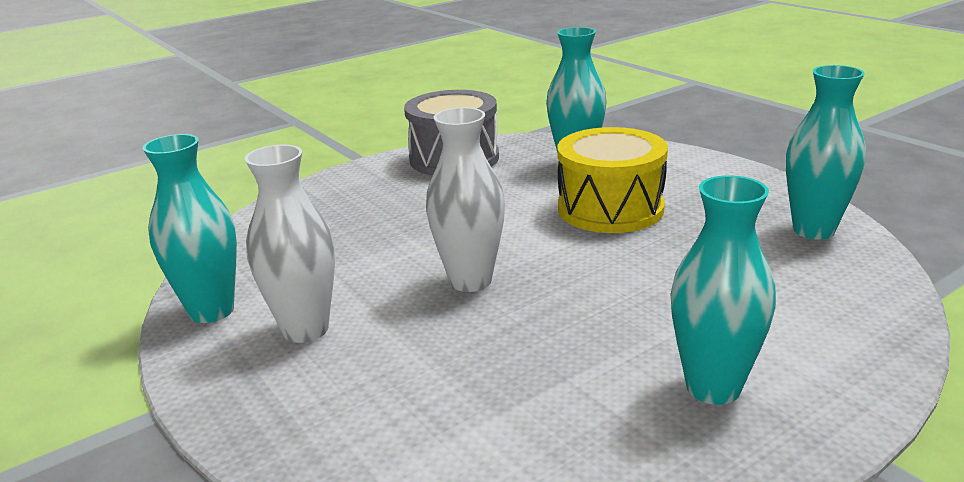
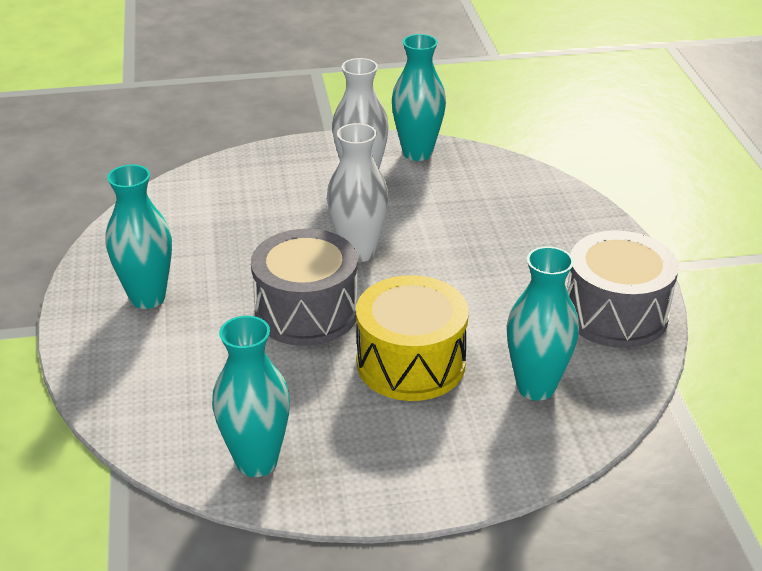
camera: 115 degrees right, 10 degrees up
(604, 274) = (306, 312): none -> grey drum

